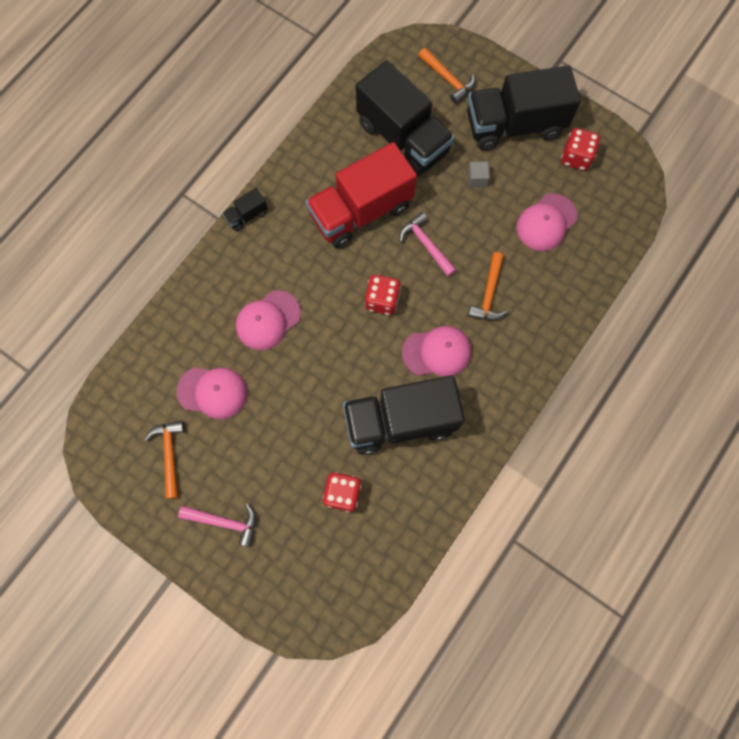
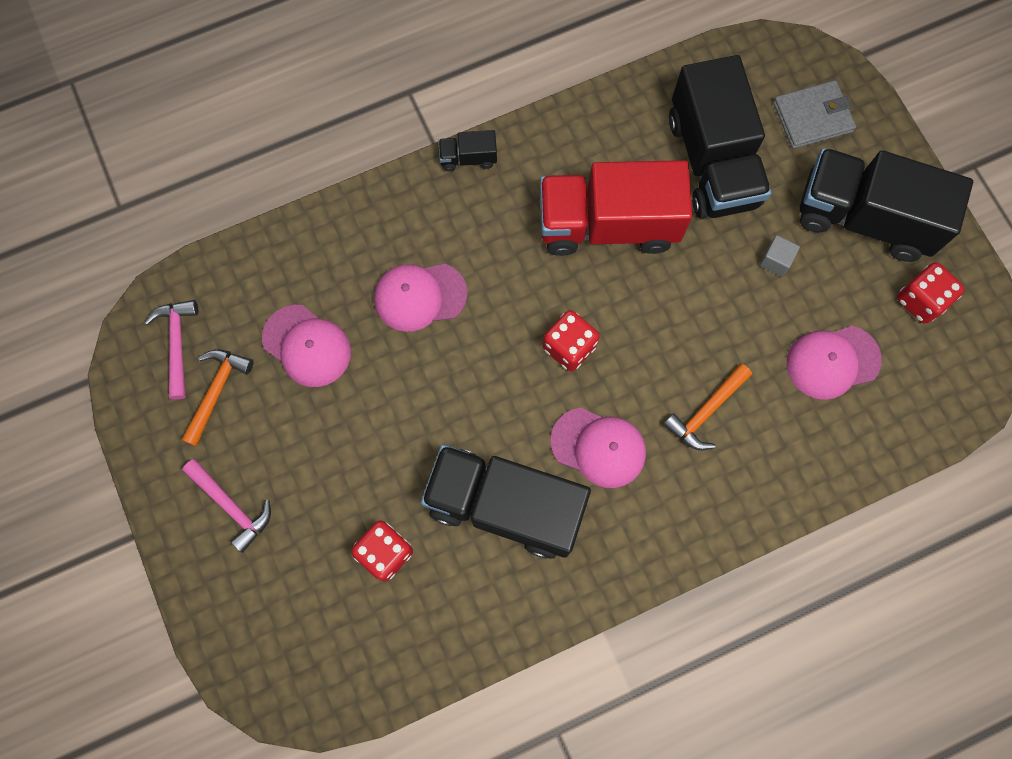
camera: 30 degrees right, 0 degrees up
(426, 245) = (663, 308): pink hammer -> pink hammer (177, 344)
(448, 79) = (812, 117): orange hammer -> grey wallet

